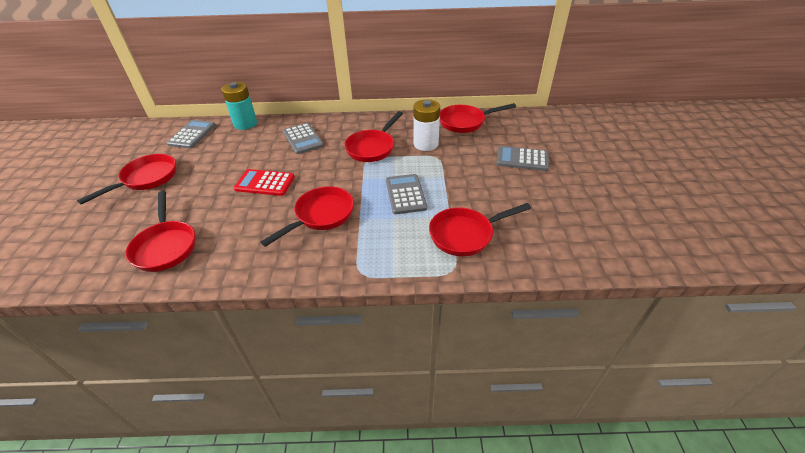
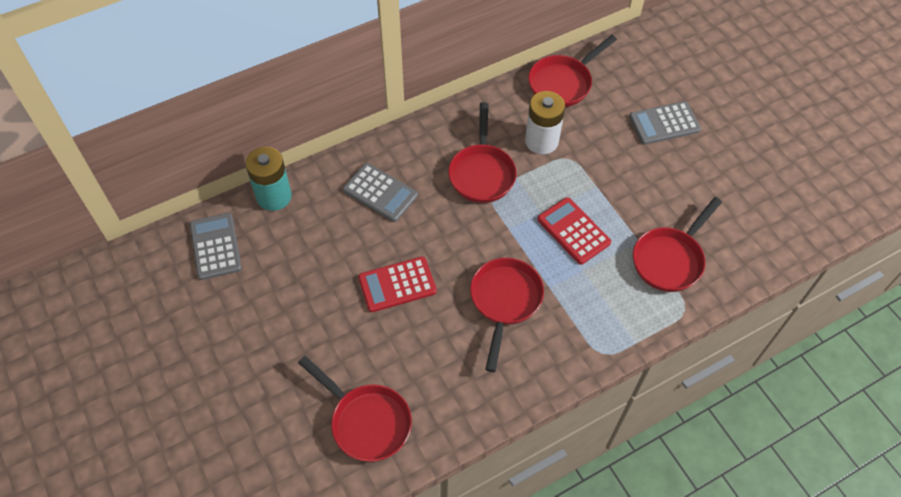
camera: 30 degrees left, 15 degrees up
(146, 179) = (234, 345): red pan -> none
(405, 194) = (573, 231): grey calculator -> red calculator

